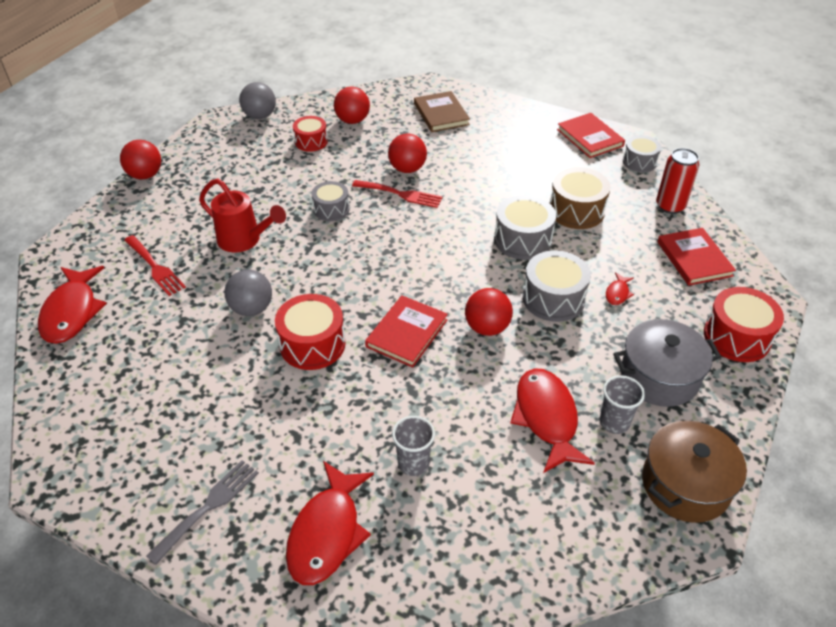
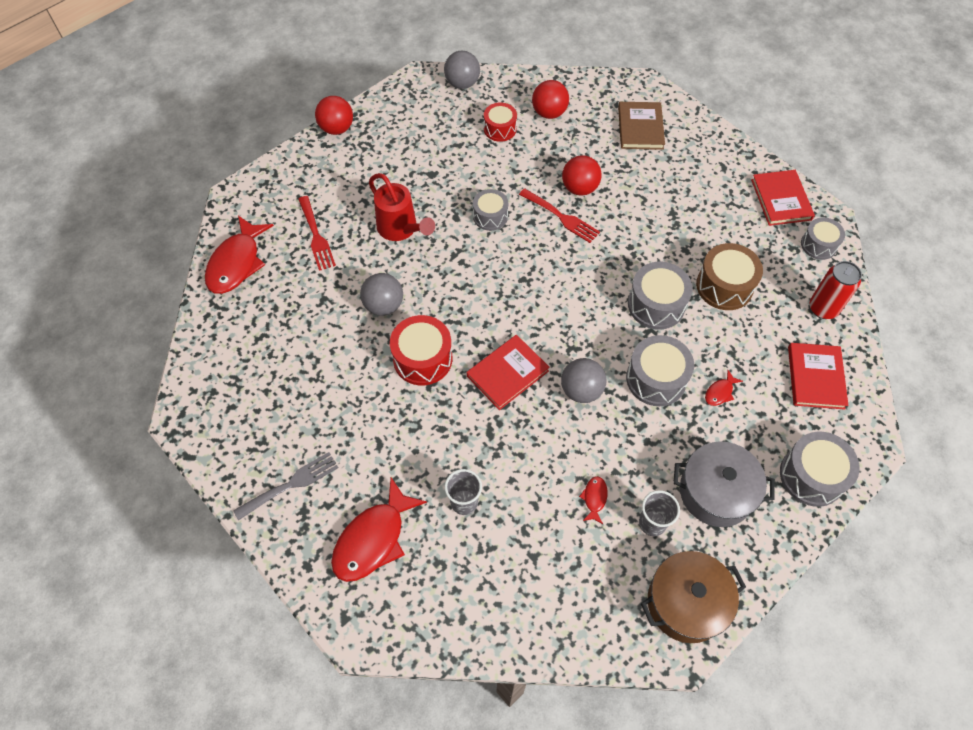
camera: 20 degrees right, 15 degrees up
(487, 327) = (581, 390): red ball -> grey ball
(546, 418) = (594, 498): red fish -> red fish, size x0.44
(736, 337) = (812, 476): red drum -> grey drum

